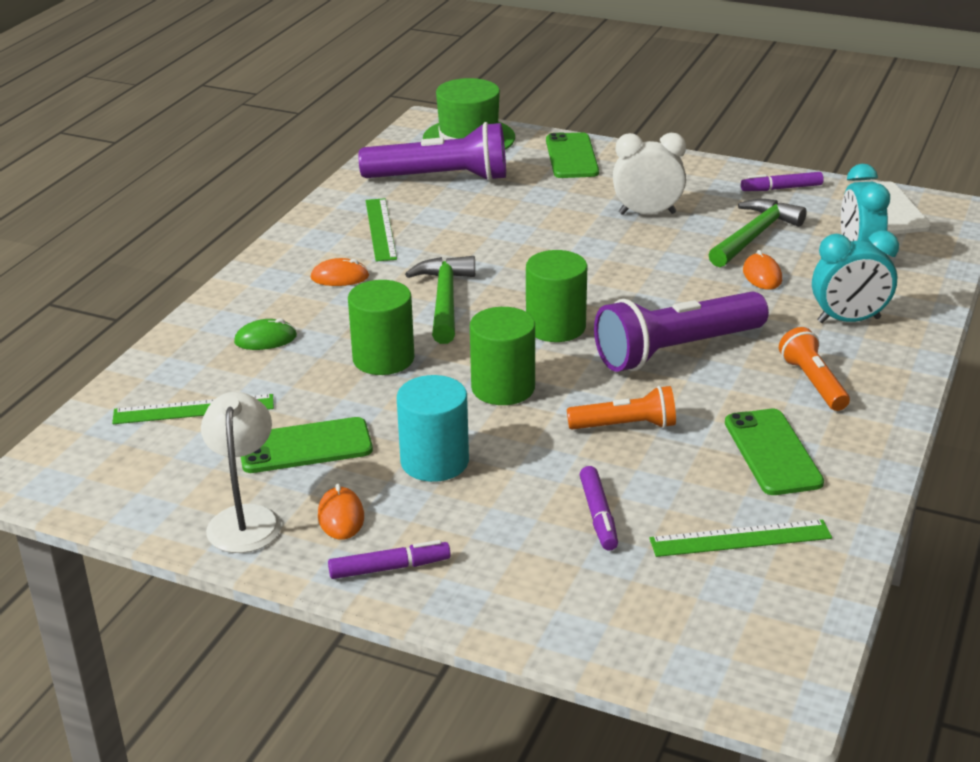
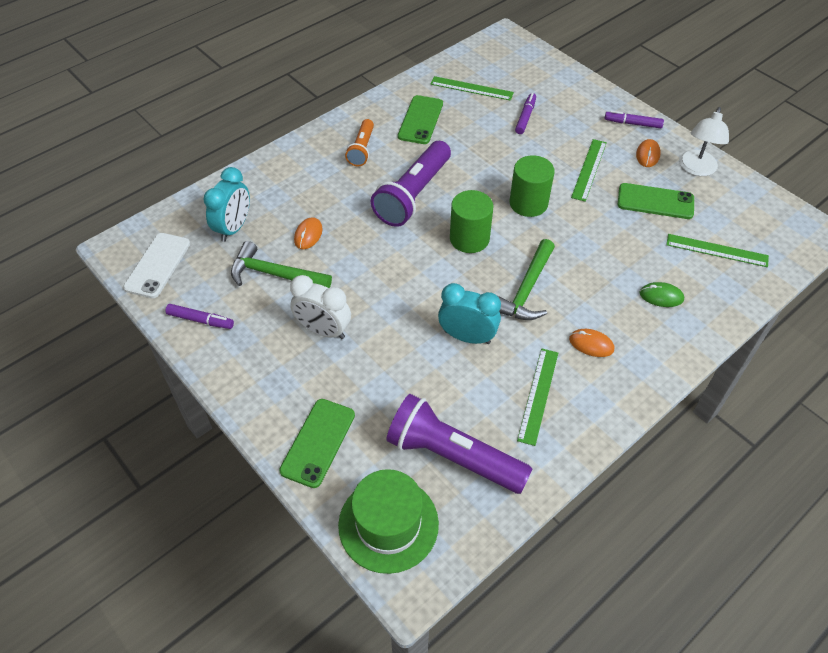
camera: 155 degrees left, 20 degrees up
(383, 359) = (589, 250): green cylinder -> none
(434, 461) = (589, 169): turquoise cylinder -> green ruler
(625, 426) = (479, 157): orange flashlight -> none
(676, 350) = (413, 195): purple flashlight -> purple flashlight turned 120 degrees clockwise
(754, 236) = (274, 274): green hammer -> green hammer turned 45 degrees clockwise
(848, 320) = (298, 181): turquoise clock -> turquoise clock (467, 337)

